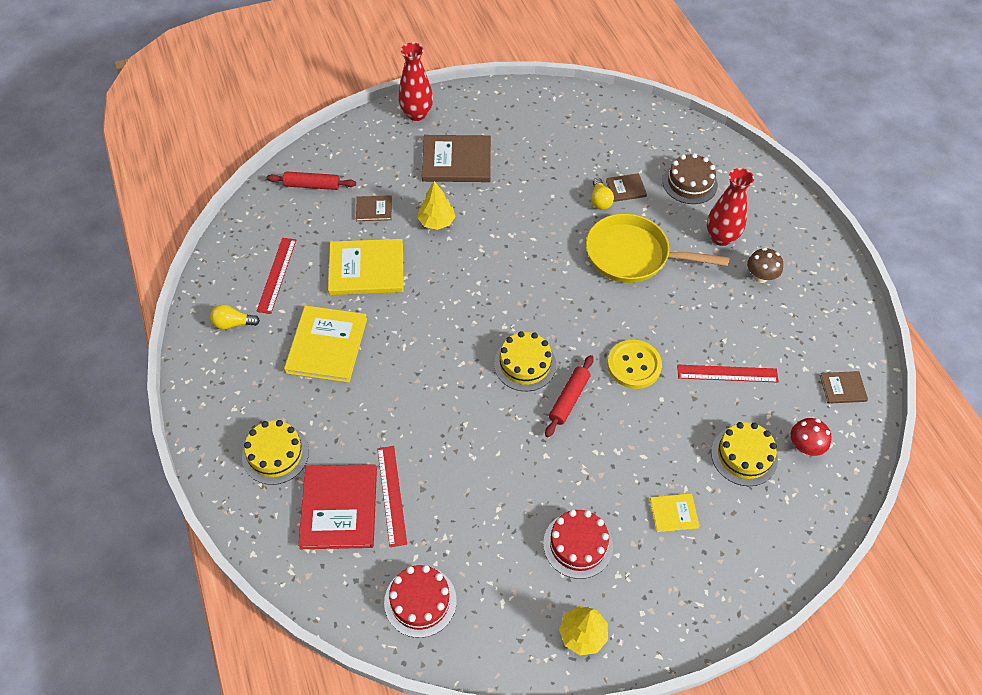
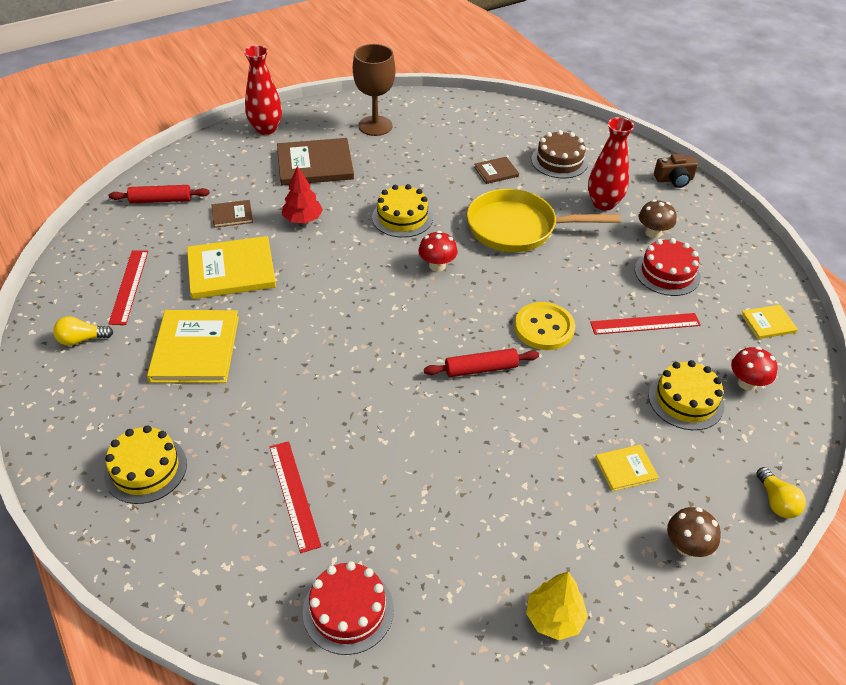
camera: 10 degrees left, 10 degrees down
(339, 508) = (231, 517): red book -> none
(436, 222) = (303, 219): yellow tree -> red tree
(520, 121) = (375, 126): none -> brown goblet
(525, 364) = (425, 340): yellow cake -> yellow cake (402, 217)
(550, 287) = (437, 265): none -> red mushroom
(569, 399) = (481, 369): red rolling pin -> red rolling pin turned 60 degrees clockwise
(578, 544) = (525, 517): red cake -> red cake (667, 273)
(600, 200) = (472, 184): yellow light bulb -> yellow light bulb (776, 501)
(708, 591) = (687, 546): none -> brown mushroom
(797, 218) = (674, 179): none -> brown camera
(842, 388) = (768, 323): brown book -> yellow book

